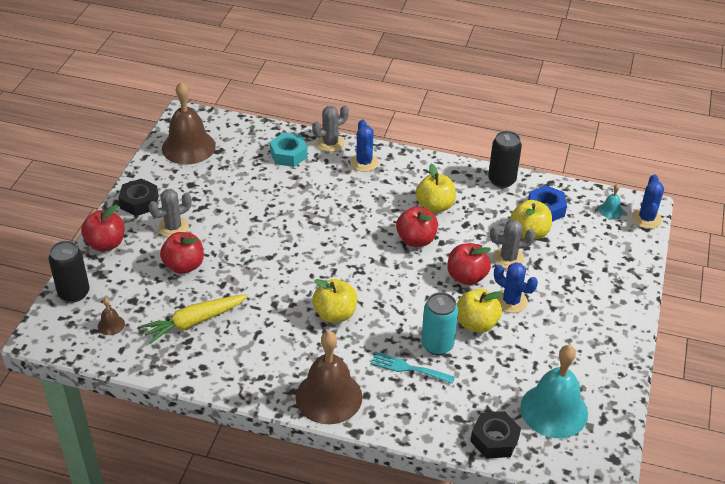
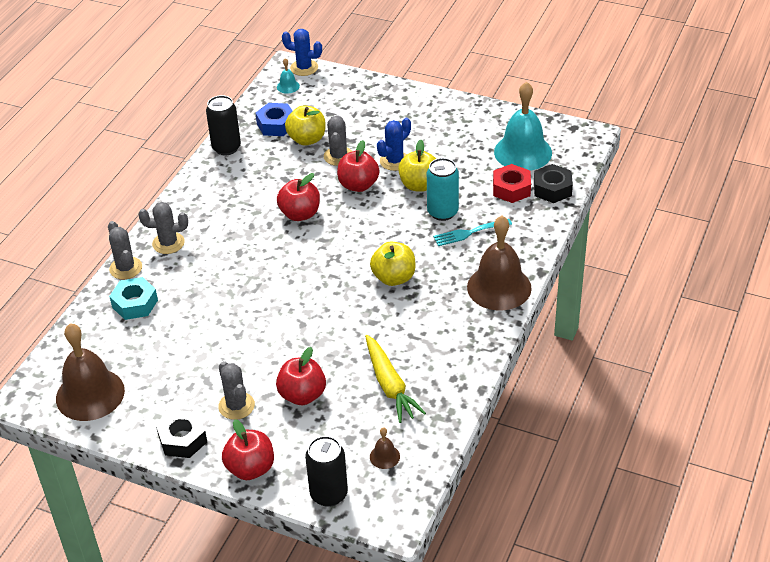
camera: 80 degrees left, 0 degrees up
(364, 162) = (168, 243): blue cactus -> grey cactus
(408, 368) = (469, 233): turquoise fork -> turquoise fork turned 45 degrees clockwise
(435, 206) = (253, 197): yellow apple -> none
(487, 402) = (511, 189): none -> red nut

